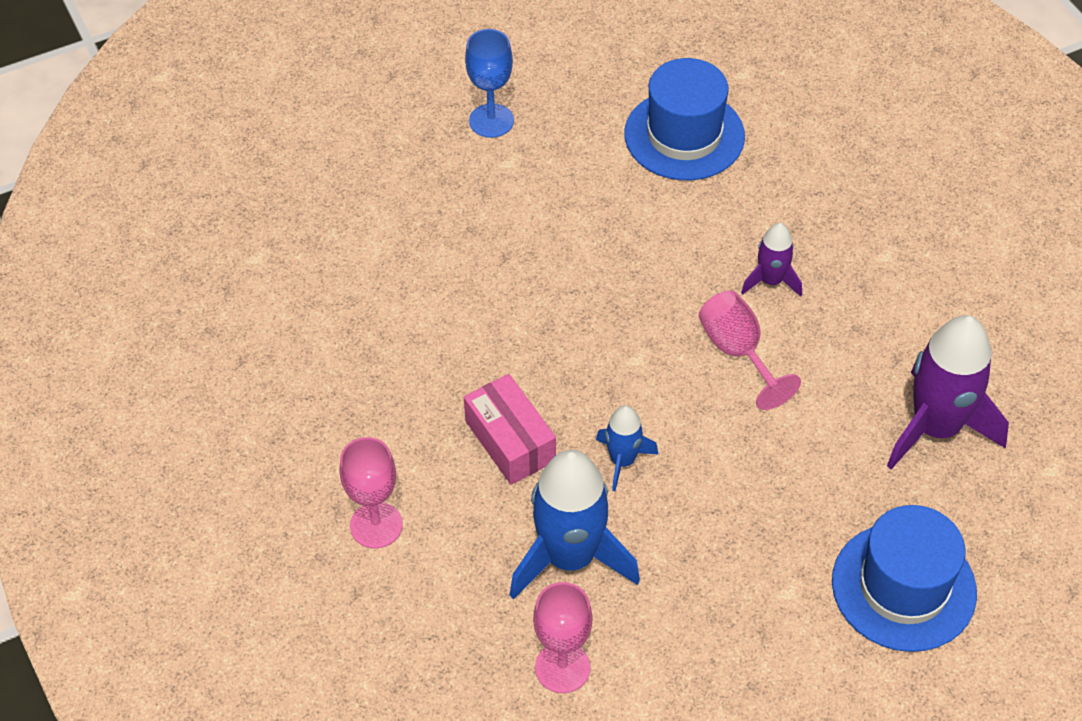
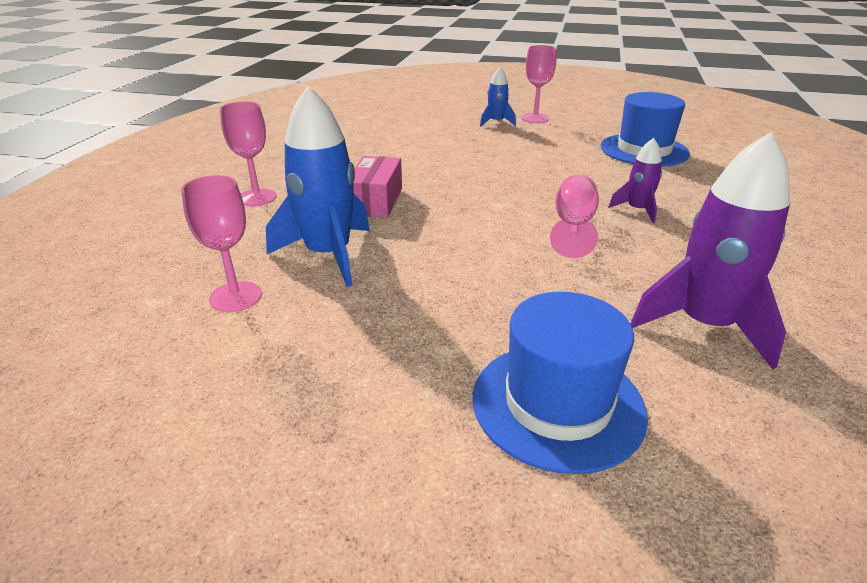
camera: 40 degrees right, 20 degrees down
(491, 121) = (535, 118): blue goblet -> pink goblet
(622, 460) = (427, 234): blue rocket -> blue rocket (496, 122)

